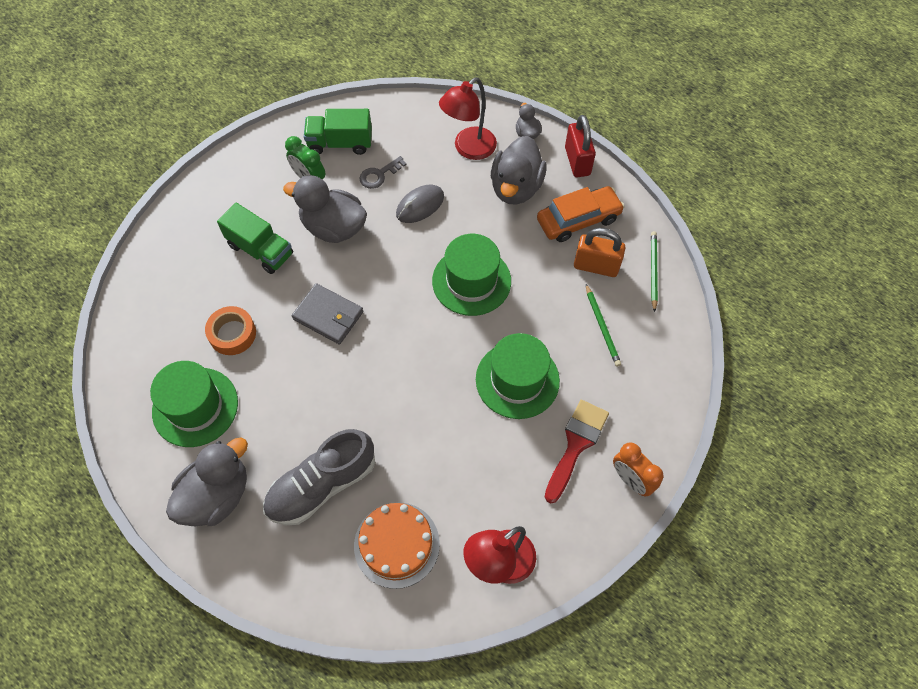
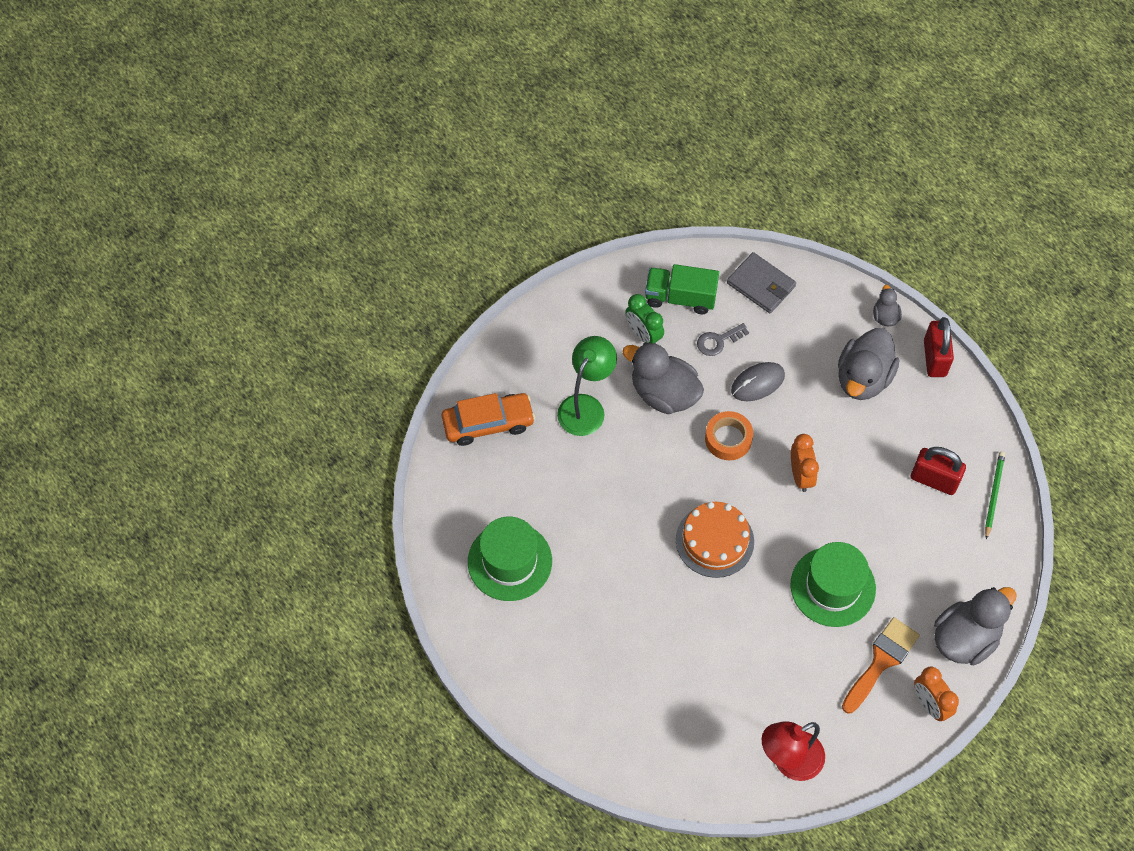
camera: 10 degrees right, 0 degrees up
(217, 495) = (525, 651): grey duck -> grey duck (965, 638)
(232, 334) = (551, 492): orange tape -> orange tape (728, 439)
(260, 250) = (586, 406): green truck -> green lamp
(322, 485) = (627, 658): grey shoe -> none
(328, 315) = (649, 489): grey wallet -> grey wallet (761, 285)
(396, 544) = (693, 726): orange cake -> orange cake (714, 541)
(468, 149) = (818, 325): red lamp -> none
(471, 281) = (801, 475): green hat -> orange clock
(576, 444) = (881, 661): red brush -> orange brush
(578, 220) = (924, 425): orange car -> orange car (488, 423)
(596, 266) = (934, 480): orange padlock -> red padlock
(602, 326) = (929, 545): green pencil -> none

